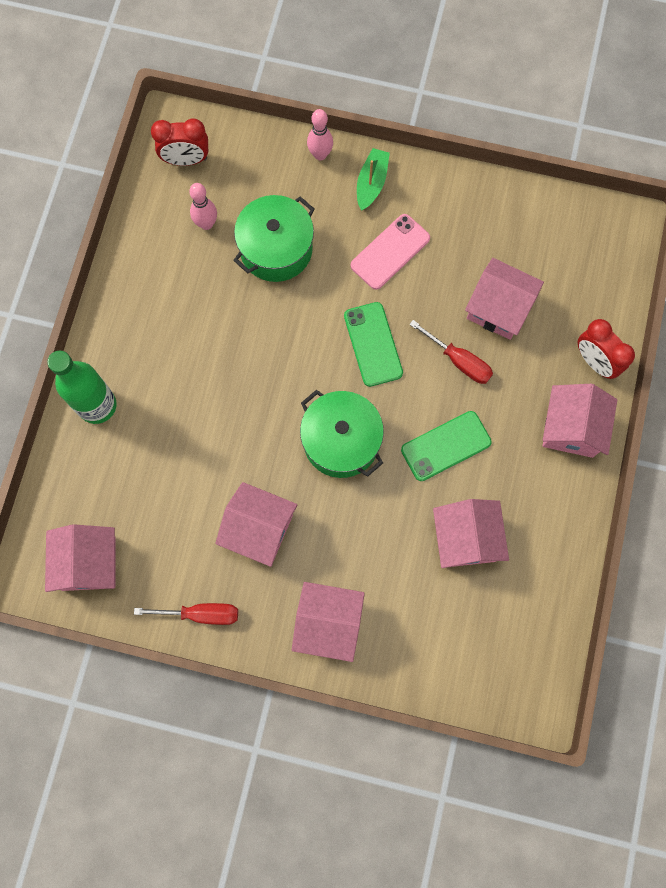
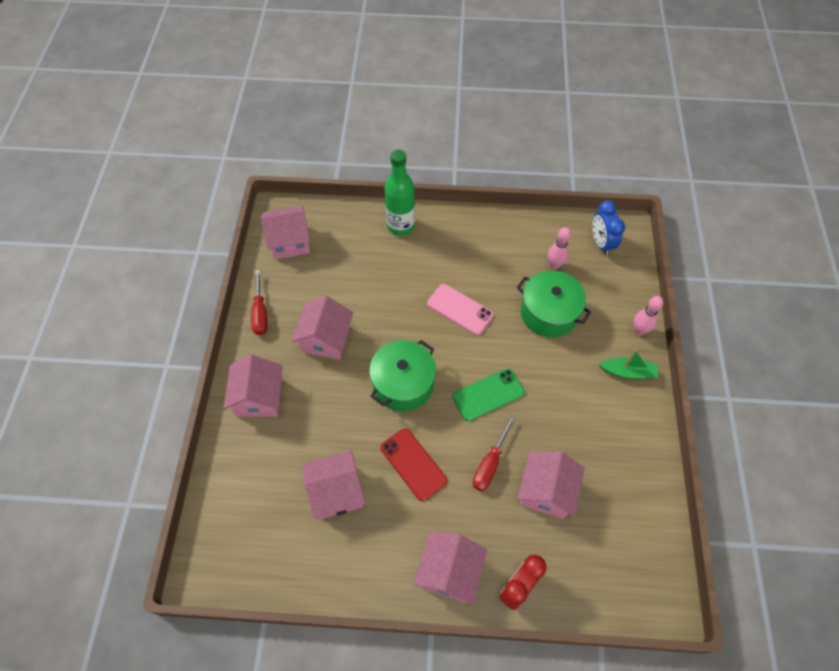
camera: 80 degrees right, 15 degrees down
(186, 160) = (601, 243): red clock -> blue clock
(390, 252) = (571, 395): pink phone -> pink phone (460, 309)
(446, 446) = (413, 464): green phone -> red phone
(571, 428) = (449, 572): pink house -> pink house turned 75 degrees counterclockwise

